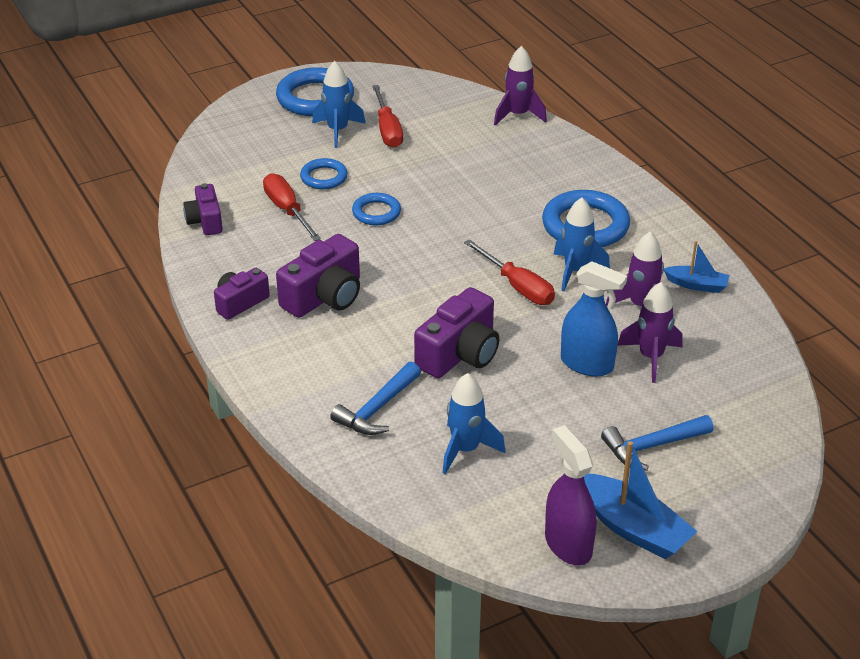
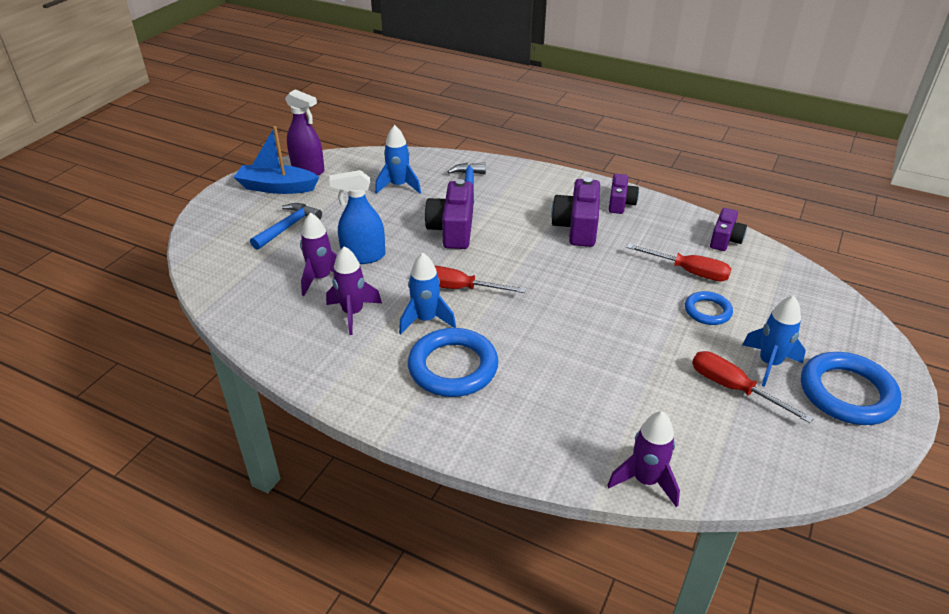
camera: 145 degrees right, 0 degrees up
(205, 221) = (725, 239): purple camera -> purple camera turned 75 degrees clockwise
(376, 212) = (627, 299): blue ring -> none
(696, 285) = (317, 352): blue boat -> none

